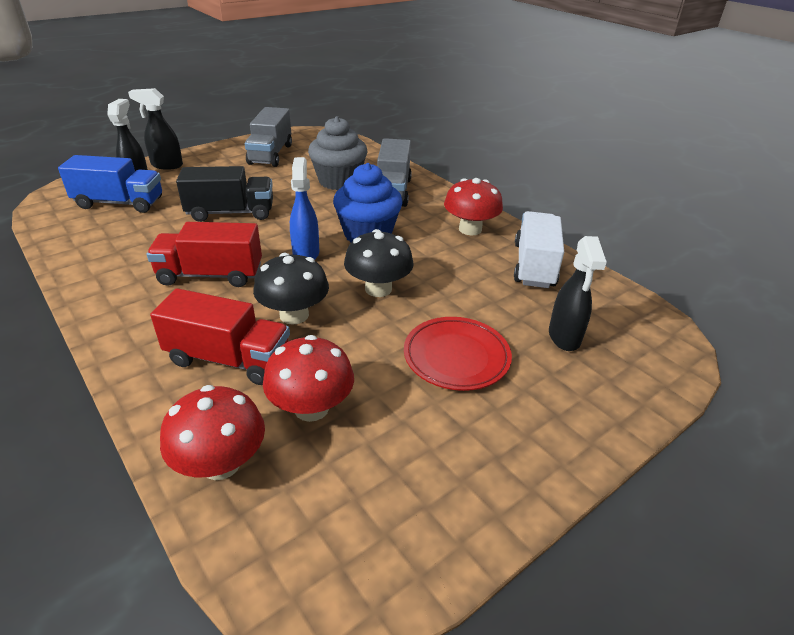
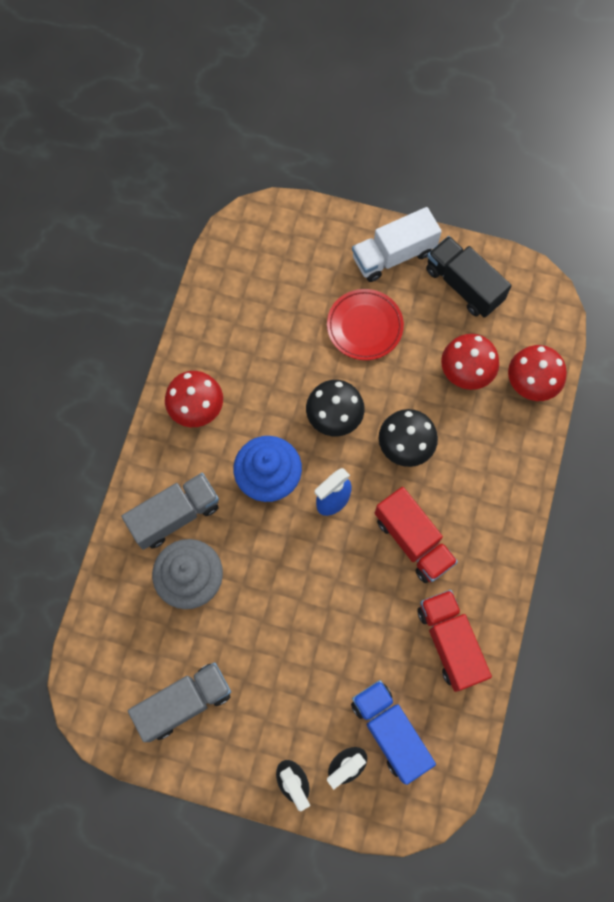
camera: 125 degrees left, 35 degrees up
(229, 359) = (471, 446): red truck -> red truck (450, 642)
(231, 213) = (325, 617): black truck -> black truck (463, 285)
(534, 265) = (218, 334): white truck -> white truck (393, 255)
(564, 337) = (295, 278): black spray bottle -> none

